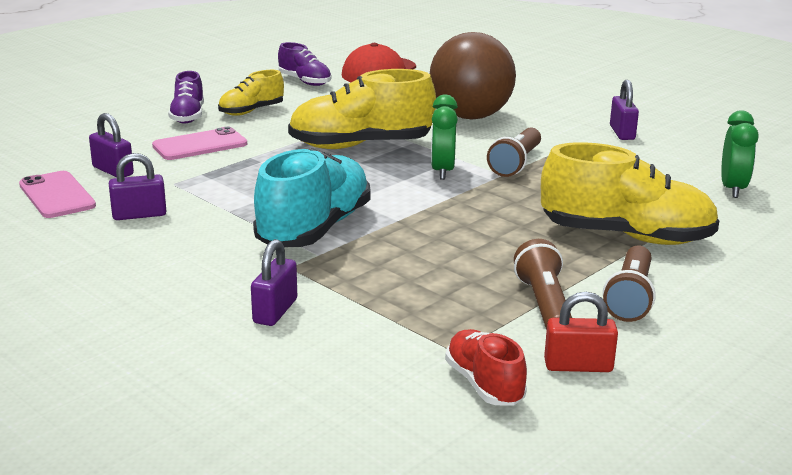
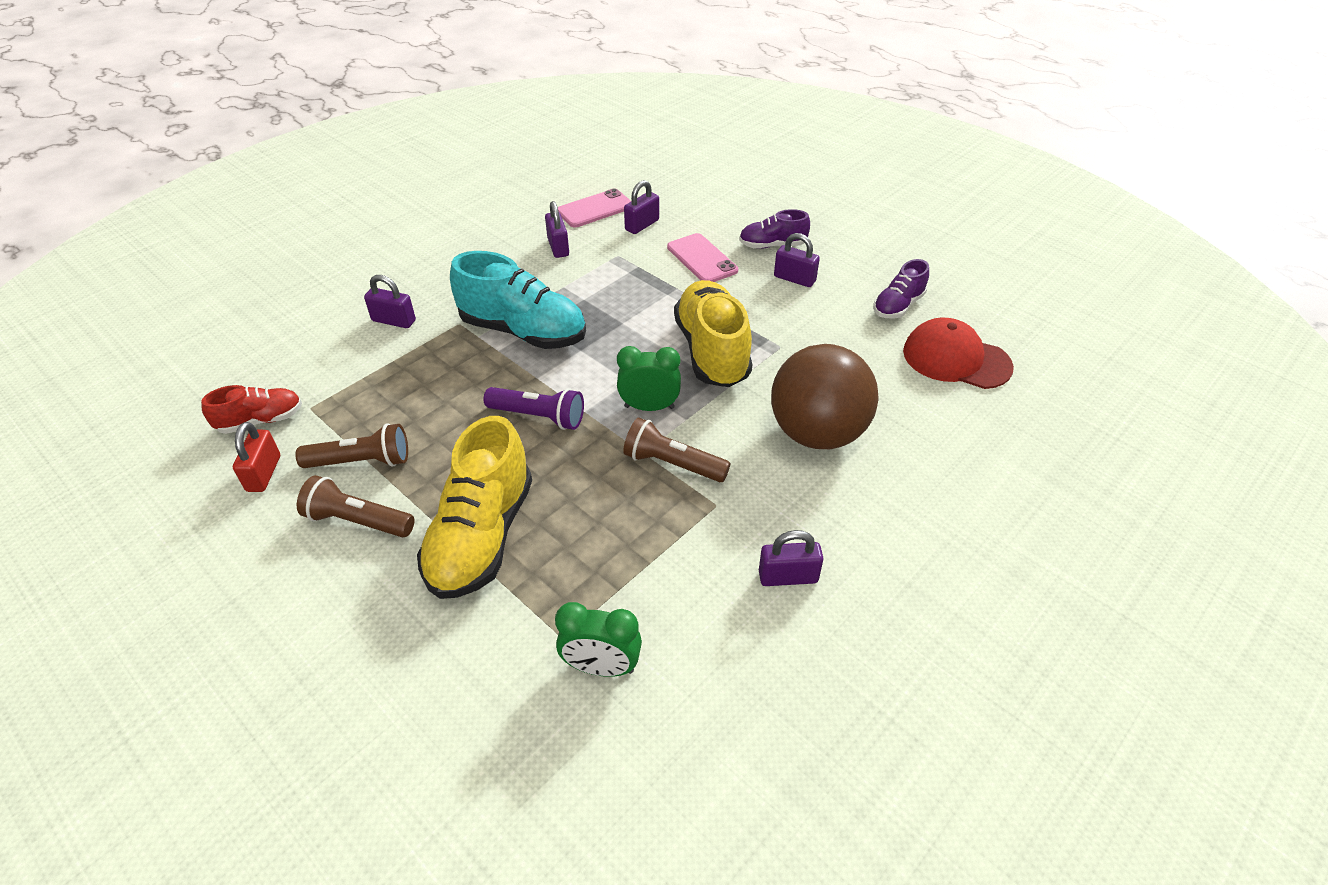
camera: 90 degrees right, 20 degrees up
(251, 111) = (794, 279): yellow shoe -> purple padlock
(460, 217) = (538, 417): none -> purple flashlight

